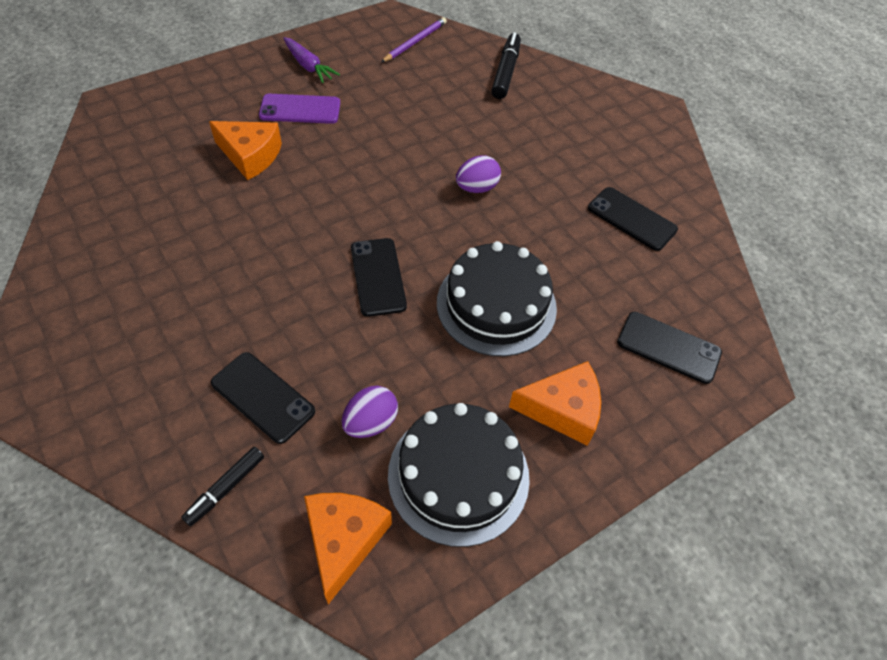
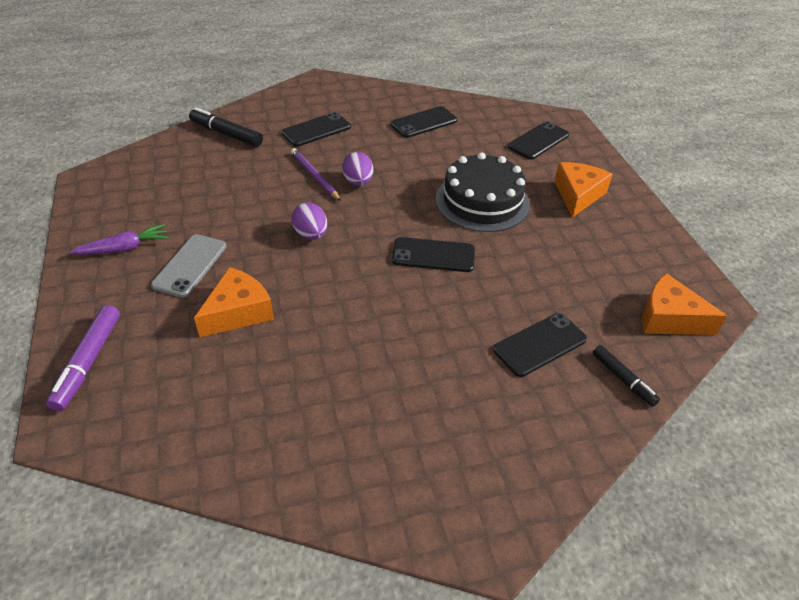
camera: 70 degrees left, 10 degrees down
(175, 93) = (88, 362): none -> purple marker
(300, 109) = (190, 265): purple phone -> grey phone
(370, 422) = (574, 286): purple egg -> purple egg (311, 234)
(415, 42) = (143, 172): purple pencil -> purple pencil (314, 176)
(458, 475) = (623, 252): black cake -> none
(554, 132) = (316, 130): none -> black phone

